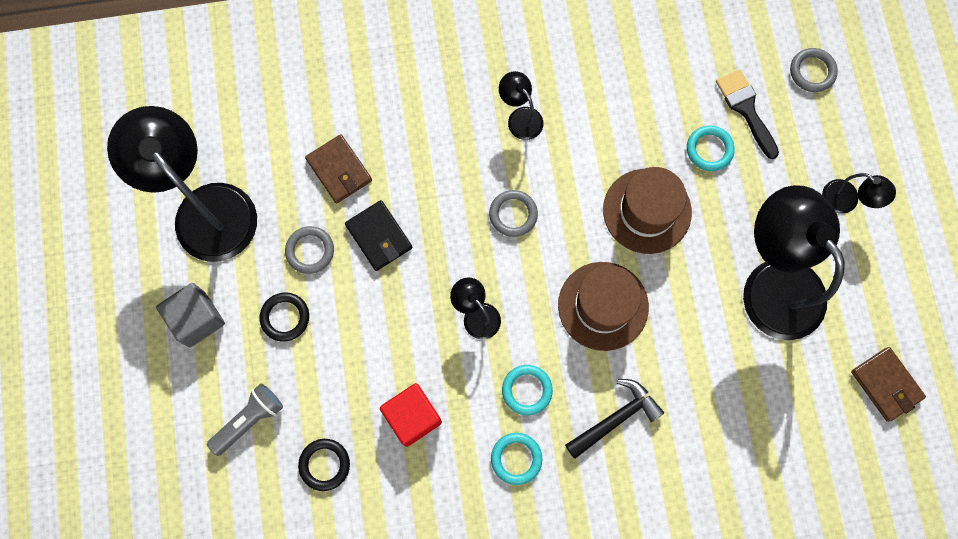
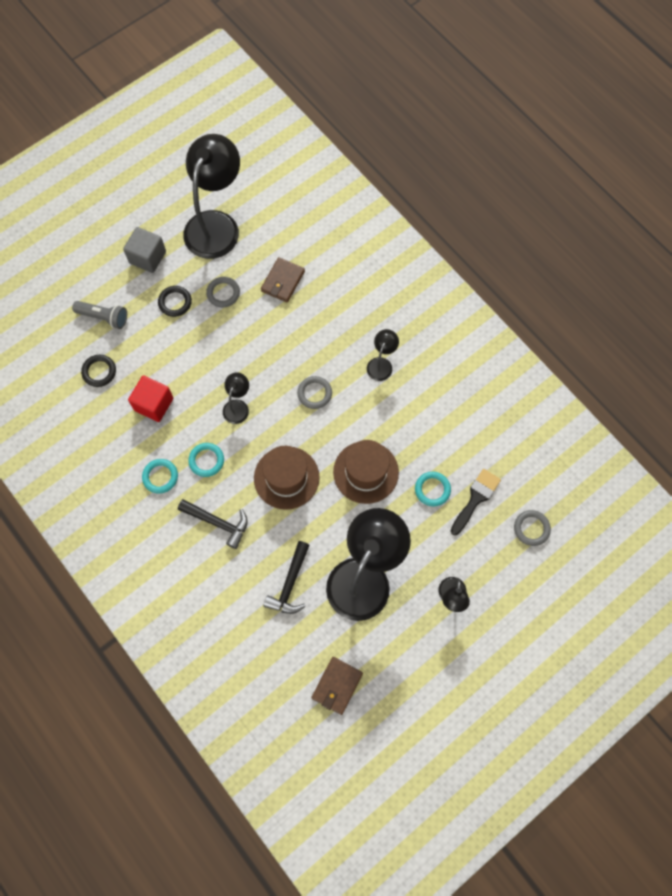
camera: 60 degrees right, 5 degrees down
(379, 236) = (254, 325): black wallet -> none
(738, 373) = (290, 584): none -> black hammer

